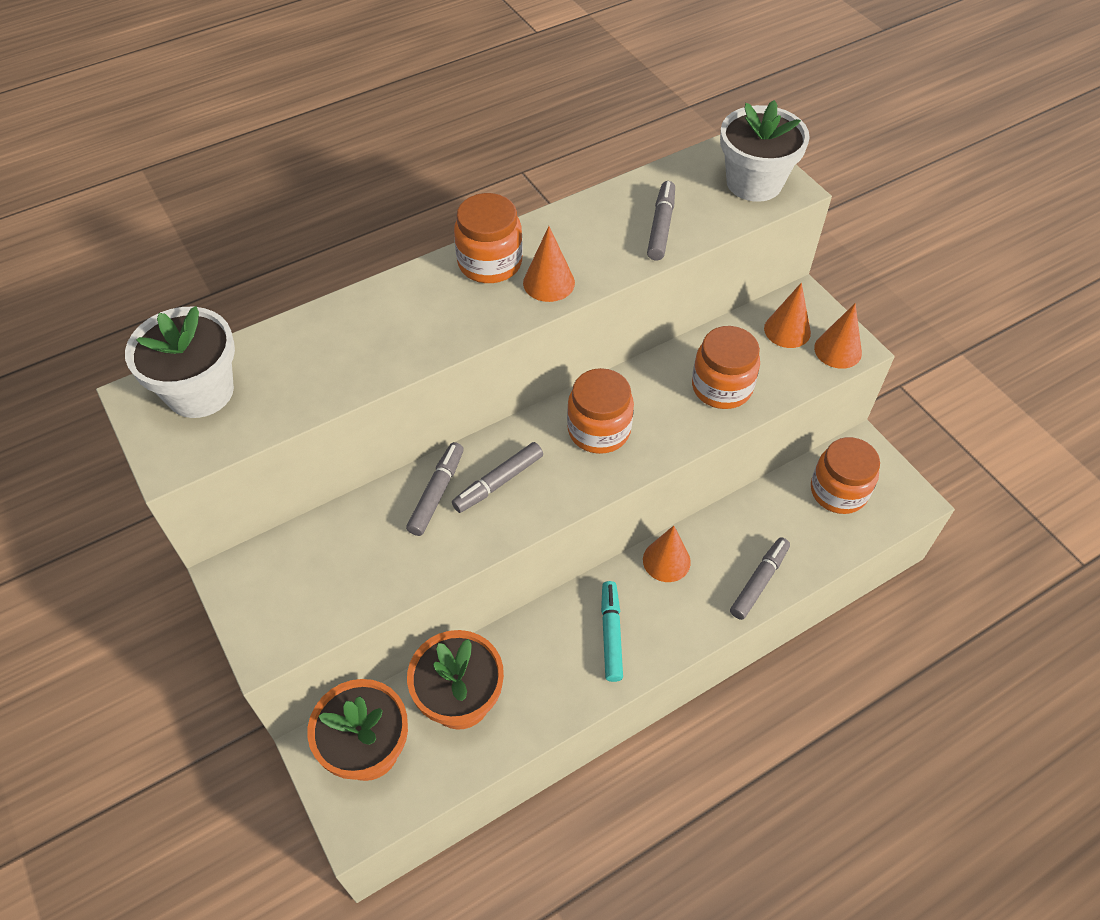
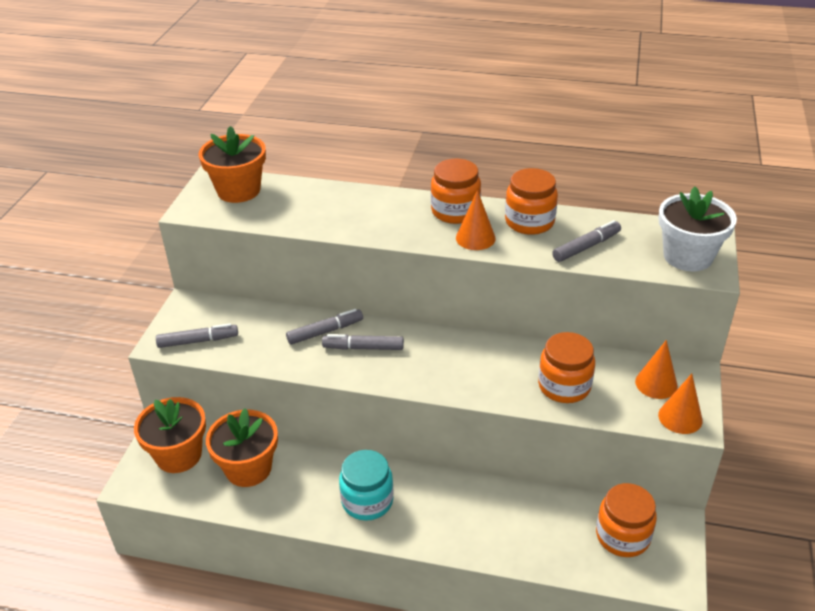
camera: 45 degrees right, 15 degrees down
(200, 391) = (238, 190): white flower pot -> orange flower pot
(599, 430) = (454, 359): orange jar -> orange jar (529, 222)
(611, 634) = (367, 501): turquoise marker -> turquoise jar
(666, 560) = (450, 488): orange cone -> none
(759, 581) = (496, 545): grey marker -> grey marker (198, 341)

